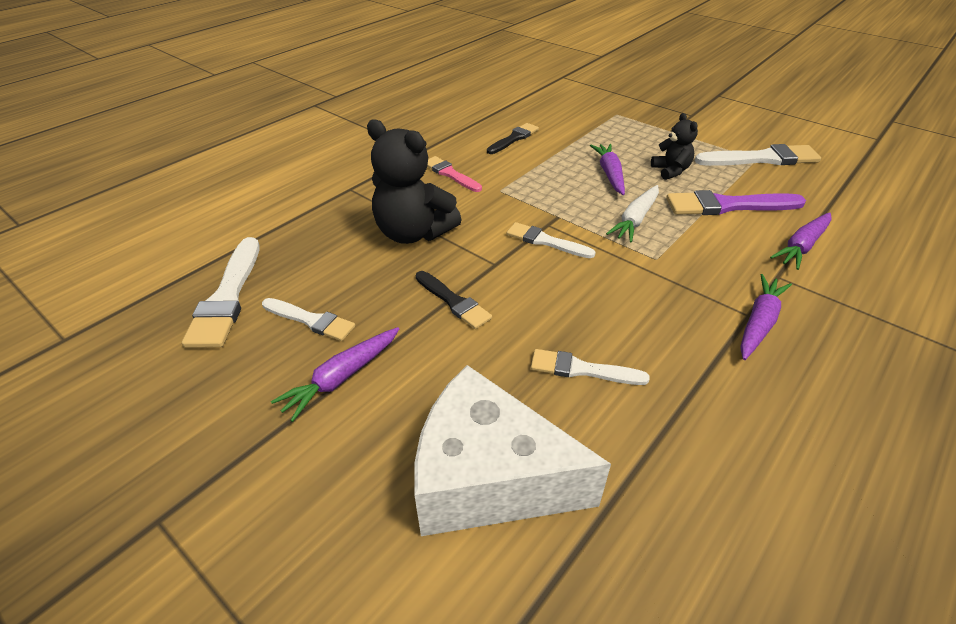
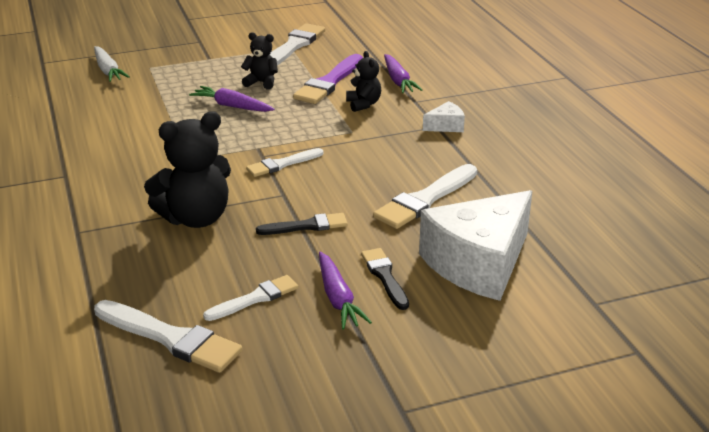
camera: 60 degrees left, 10 degrees down
(450, 174) = (129, 173): pink brush -> none
(514, 138) = (116, 124): black brush -> black brush (385, 276)
(582, 369) = (425, 200): white brush -> white brush, size x1.61
(635, 220) = (301, 121): white carrot -> white carrot (108, 70)
(718, 243) = (363, 104): none -> black teddy bear
(759, 322) = (446, 126): purple carrot -> white cheese

